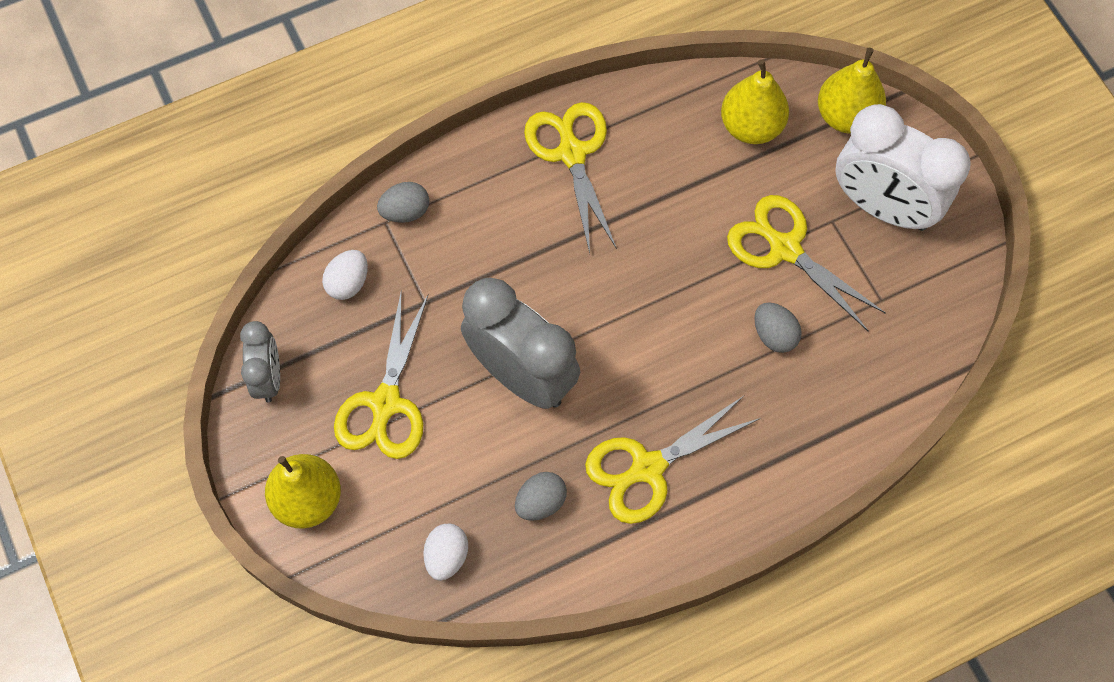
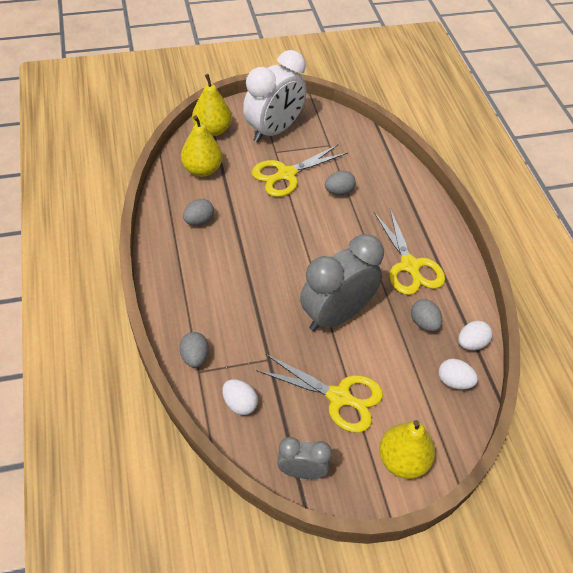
camera: 80 degrees left, 15 degrees down
(521, 576) = (471, 343): none -> white egg
(572, 152) = (185, 256): yellow scissors -> none
(643, 151) = (199, 221): none -> grey egg

